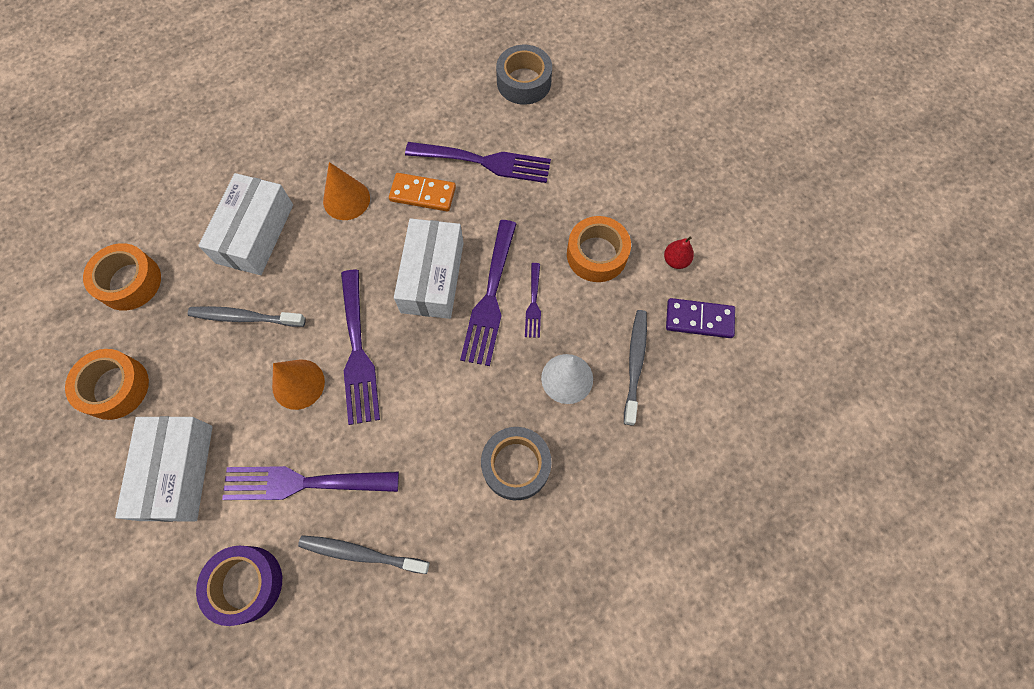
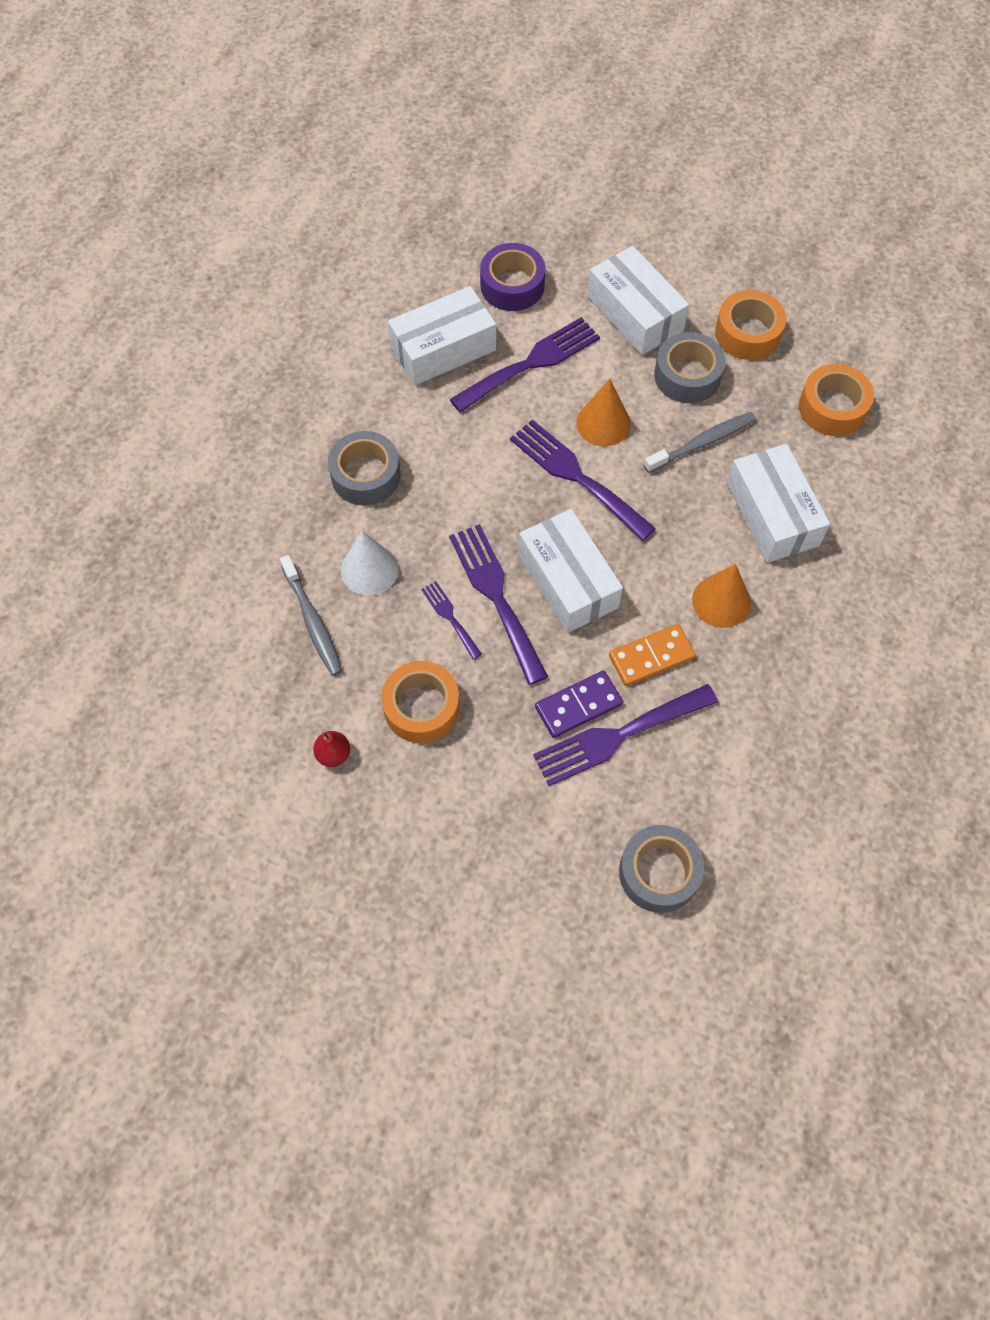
camera: 145 degrees right, 5 degrees down
(198, 381) = (687, 375): none -> grey tape
(361, 553) = (443, 349): grey toothbrush -> white box
(699, 319) = (273, 705): purple domino -> purple domino (578, 706)

